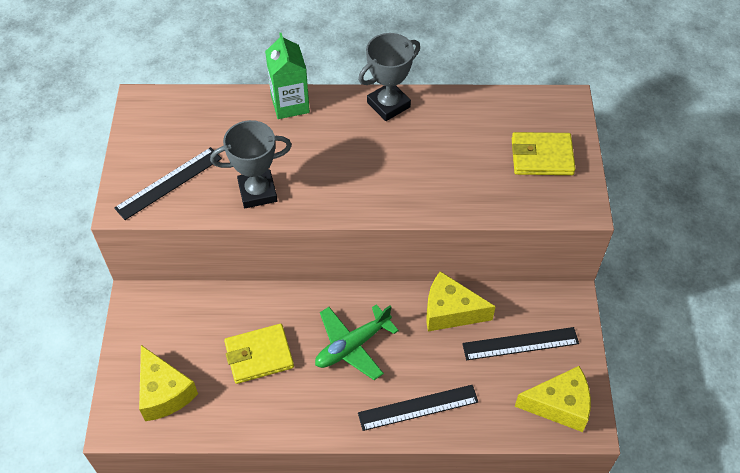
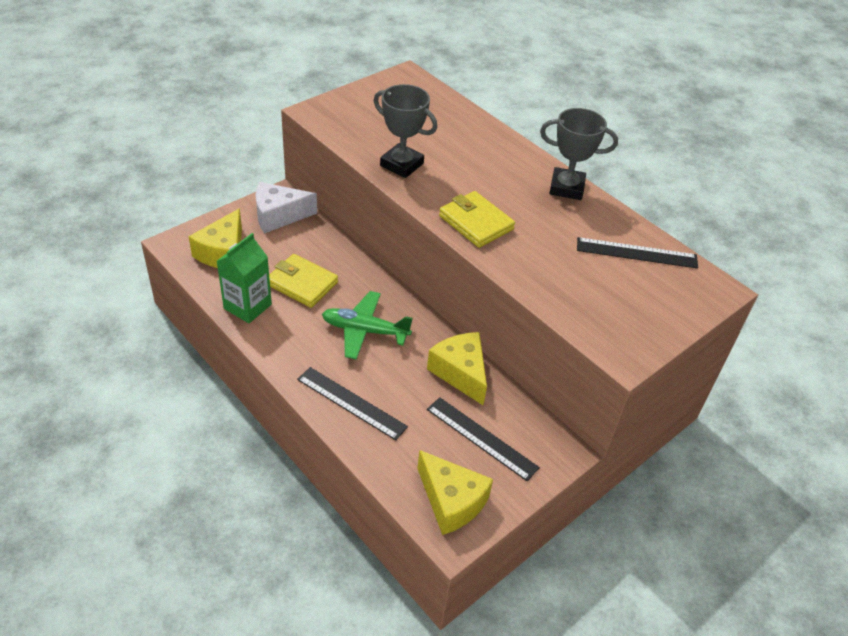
camera: 45 degrees right, 10 degrees down
(158, 318) = (278, 216): none -> white cheese
(169, 183) = (357, 121): black ruler -> black ruler (636, 253)
(290, 104) = (497, 139): green carton -> green carton (247, 306)
(542, 157) = (640, 302): yellow wallet -> yellow wallet (476, 222)

